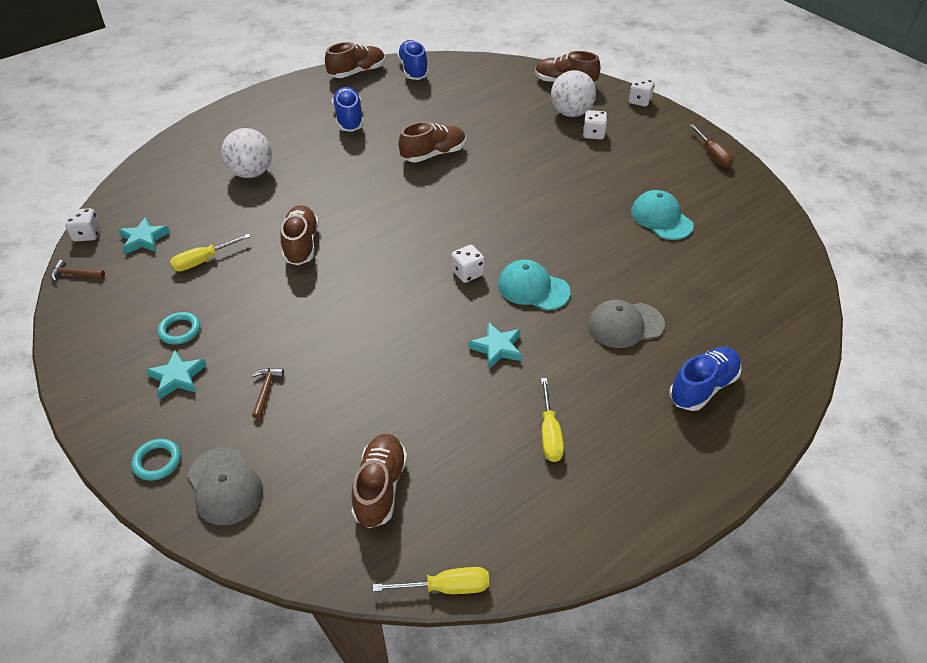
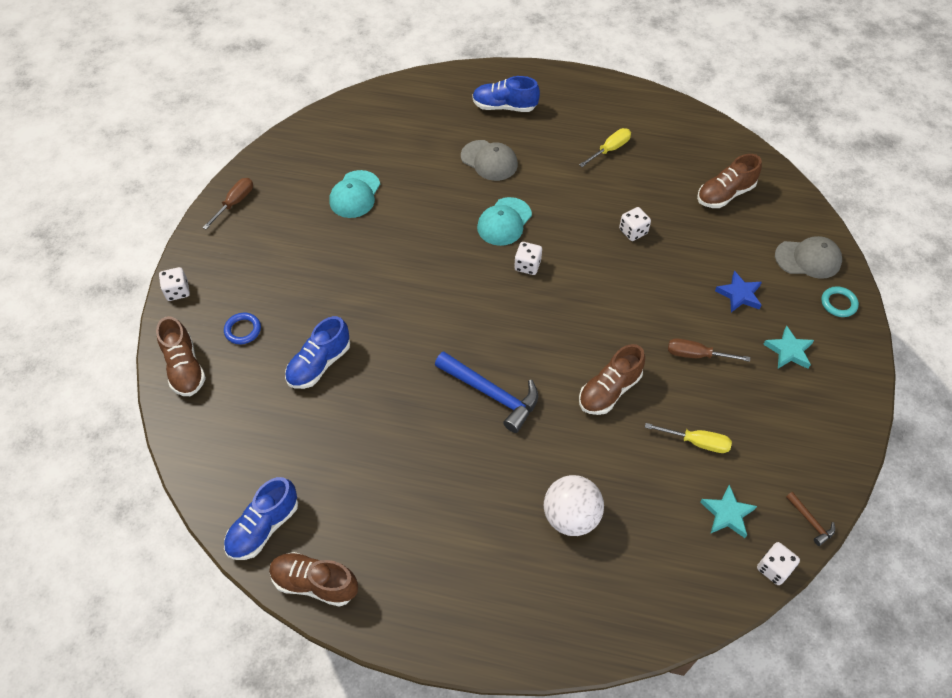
camera: 130 degrees left, 10 degrees up
(180, 330) = (761, 388): turquoise ring -> none
(225, 486) = (808, 259): grey cap -> grey cap turned 75 degrees clockwise
(258, 314) = (696, 355): none -> brown screwdriver
(266, 391) = (739, 294): brown hammer -> blue star
(349, 119) = (412, 509): blue shoe -> blue shoe (319, 364)
(379, 188) = (491, 394): none -> blue hammer
(433, 154) = (405, 390): brown shoe -> none
(446, 587) = (737, 136): yellow screwdriver -> none
(497, 348) = (576, 208): turquoise star -> none
(533, 288) = (504, 222): turquoise cap -> turquoise cap turned 45 degrees clockwise
(571, 113) = (243, 330): white ball -> blue ring
(593, 134) = (267, 294): white dice -> white dice (633, 231)

